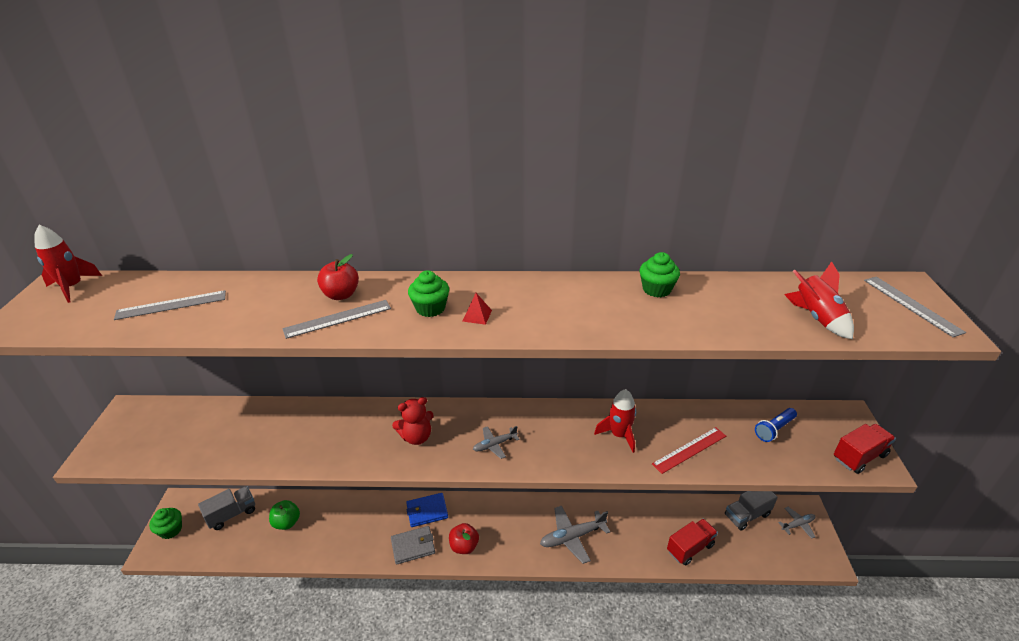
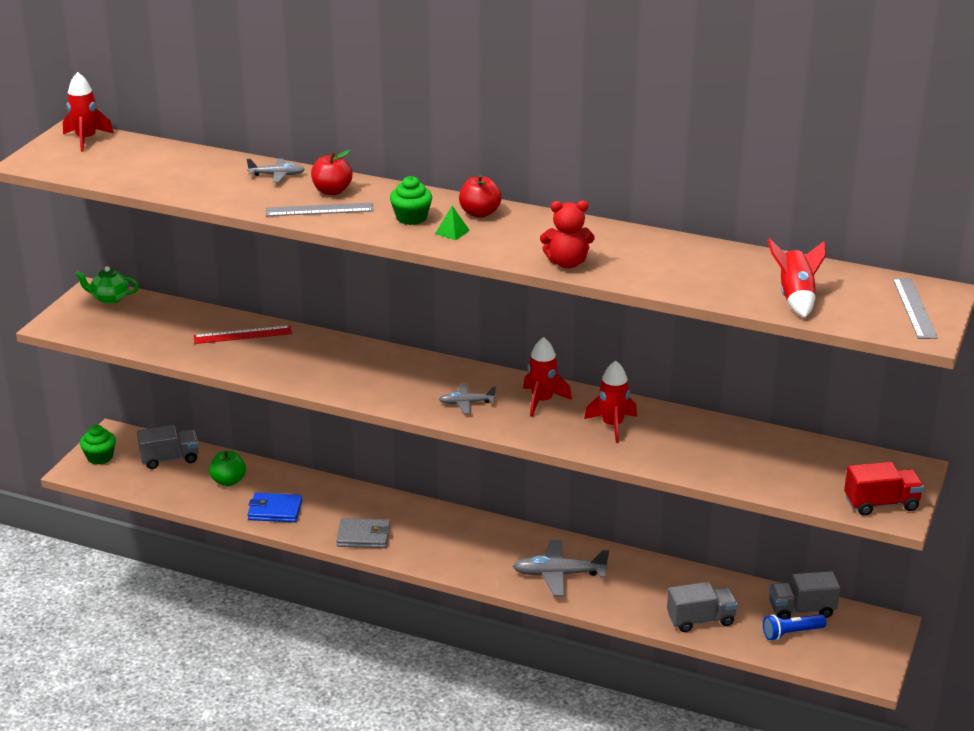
camera: 20 degrees right, 5 degrees down
(143, 413) = (109, 298): none -> green teapot
(171, 305) = (172, 170): grey ruler -> none
(416, 437) = (385, 378): red teddy bear -> red teddy bear (567, 263)
(427, 511) = (395, 510): blue wallet -> blue wallet (275, 510)
(464, 546) = (423, 550): red apple -> red apple (479, 213)
(477, 315) = (452, 232): red pyramid -> green pyramid
(552, 425) = (542, 401): none -> red rocket
(656, 289) = (653, 245): green cupcake -> none
(689, 449) = (683, 454): red ruler -> red ruler (242, 335)
(690, 548) = (700, 620): red truck -> grey truck
(774, 429) = (802, 460): blue flashlight -> blue flashlight (791, 633)
(797, 524) = (863, 635): grey plane -> grey plane (277, 175)

